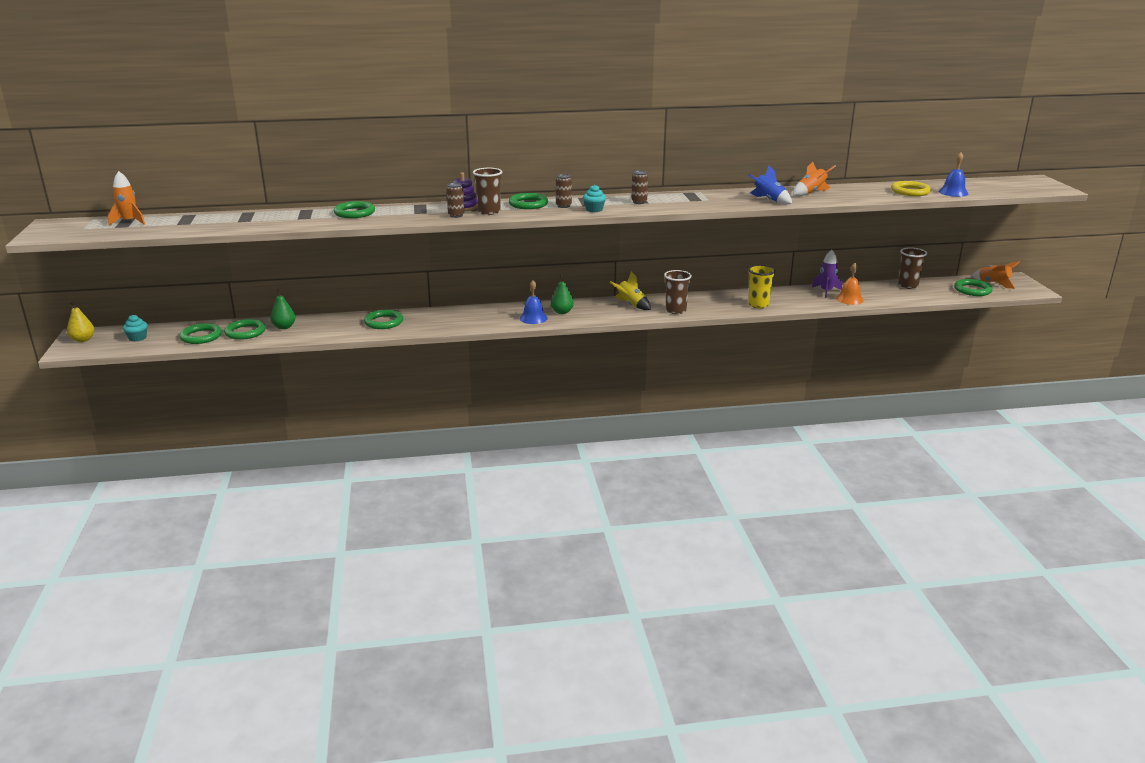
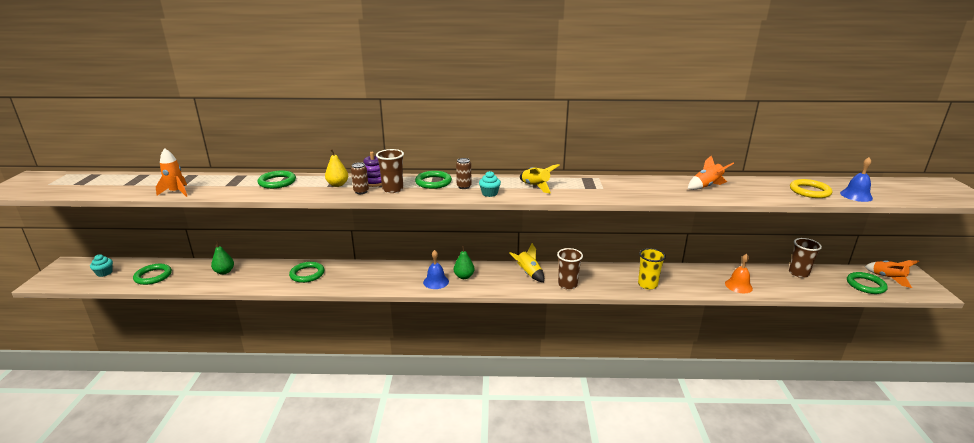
camera: 10 degrees right, 0 degrees up
(83, 340) = (63, 271): yellow pear -> yellow pear (337, 184)
(129, 222) = (90, 179): orange rocket -> orange rocket (176, 192)
(245, 332) = (190, 275): green ring -> none
(639, 202) = (536, 186): brown can -> yellow rocket
(769, 200) = (663, 193): blue rocket -> none
(826, 291) = (716, 274): purple rocket -> none

